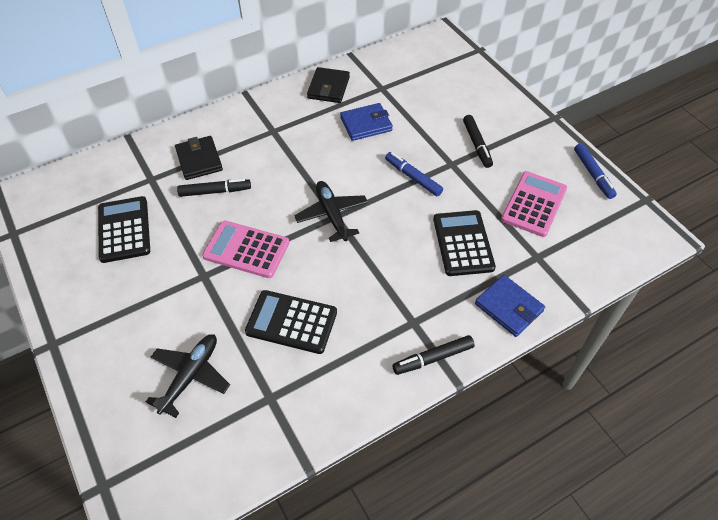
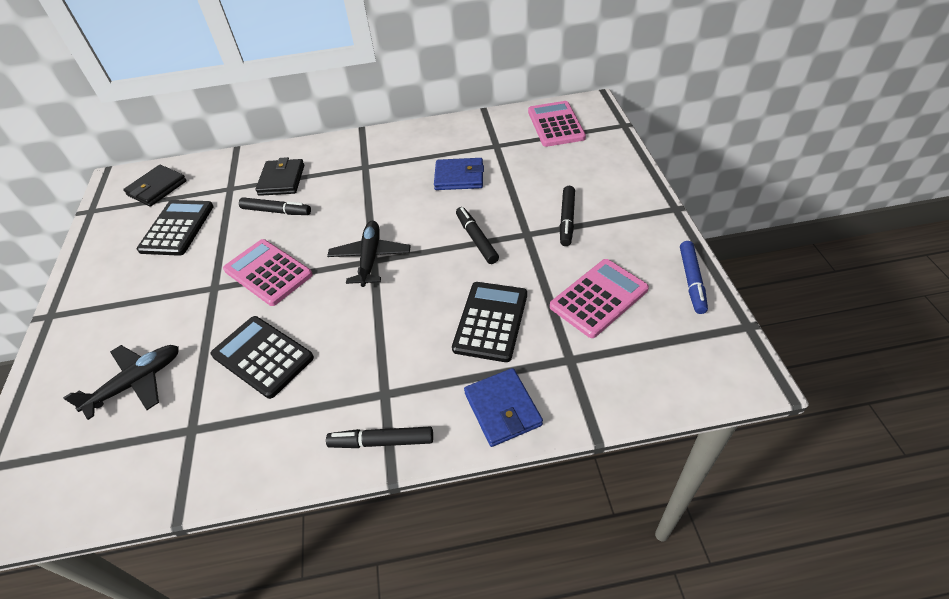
camera: 25 degrees right, 5 degrees down
(328, 88) = (443, 136): black wallet -> black wallet (157, 188)
(413, 177) = (476, 239): blue marker -> black marker
(422, 59) = (555, 124): none -> pink calculator

